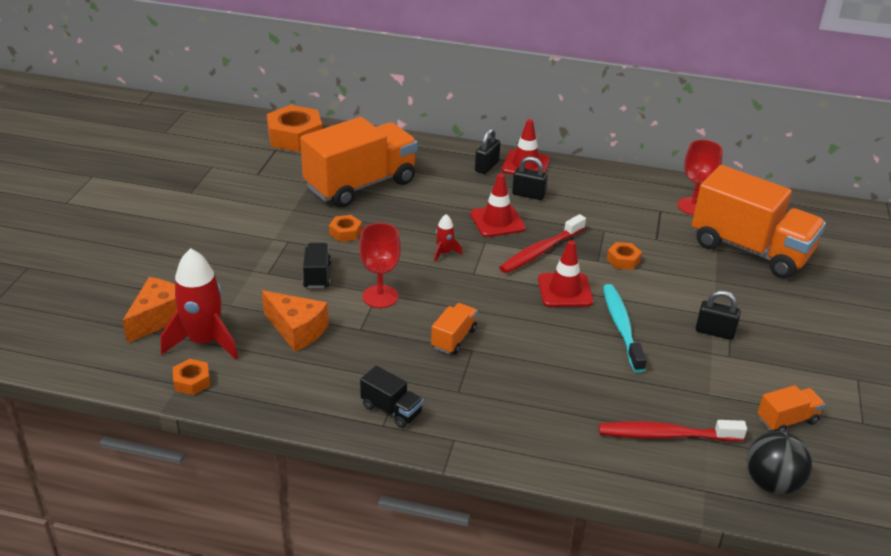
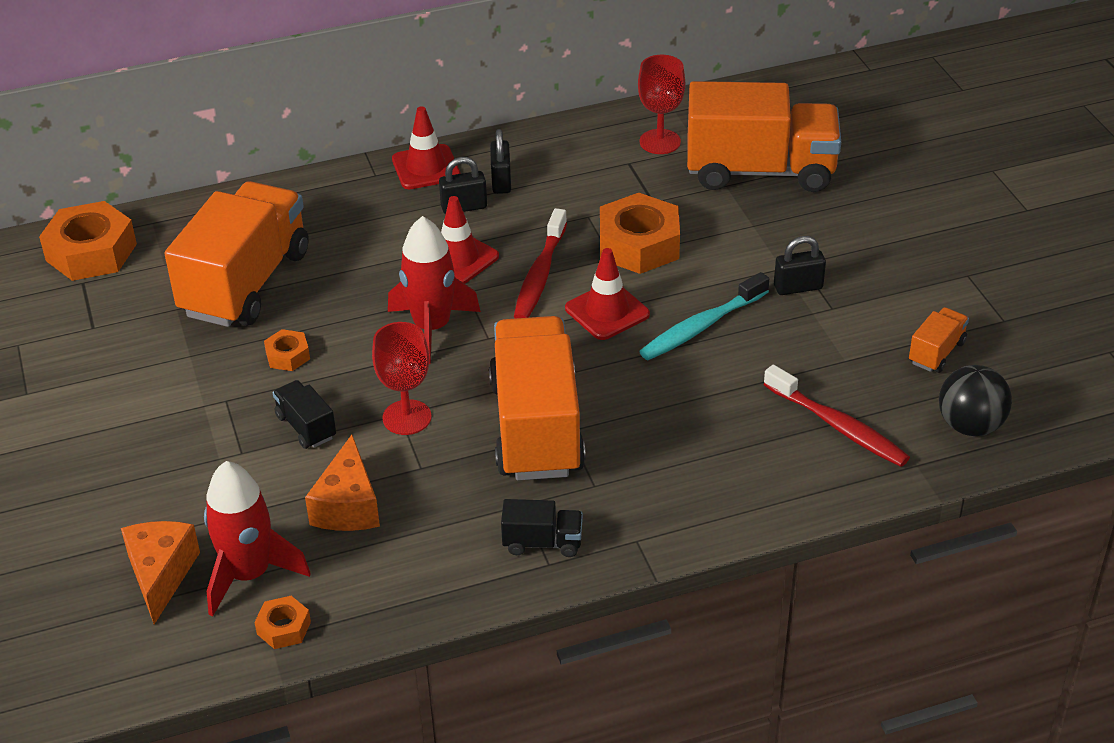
camera: 30 degrees left, 5 degrees up
(297, 330) = (348, 506): orange cheese -> orange cheese turned 90 degrees clockwise
(444, 253) = (432, 327): red rocket -> red rocket, size x2.16
(454, 338) = (536, 427): orange truck -> orange truck, size x2.35
(486, 167) = (381, 190): black padlock -> black padlock (501, 181)
(621, 327) = (701, 327): turquoise toothbrush -> turquoise toothbrush turned 90 degrees counterclockwise
(623, 260) = (639, 245): orange nut -> orange nut, size x2.06
(665, 435) = (838, 426): red toothbrush -> red toothbrush turned 105 degrees counterclockwise

